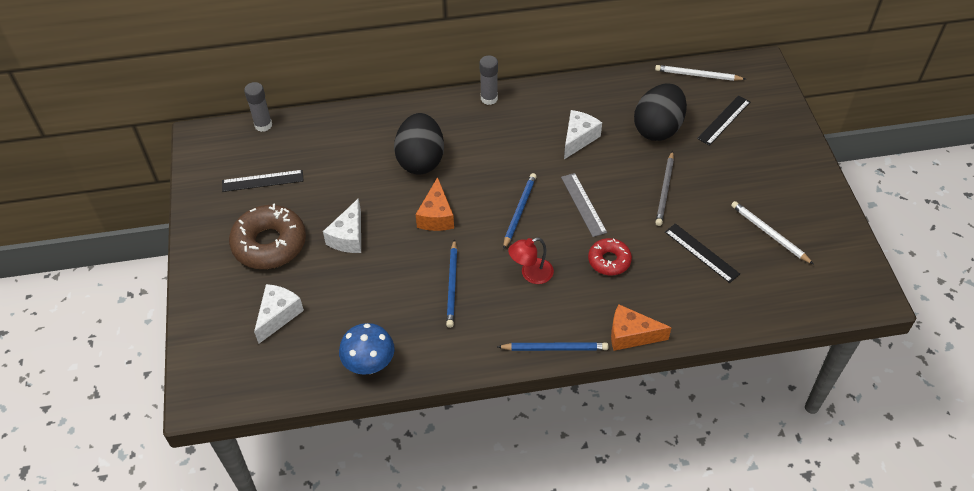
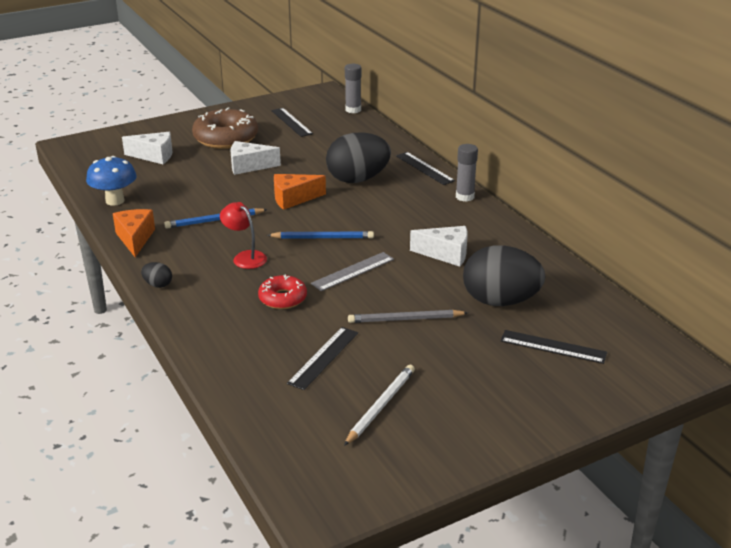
camera: 70 degrees right, 20 degrees down
(422, 108) = (424, 168): none -> black ruler
(555, 348) = (158, 285): blue pencil -> black egg
(631, 335) = (187, 326): orange cheese -> orange cheese (135, 239)
(697, 75) = (616, 317): white pencil -> none

